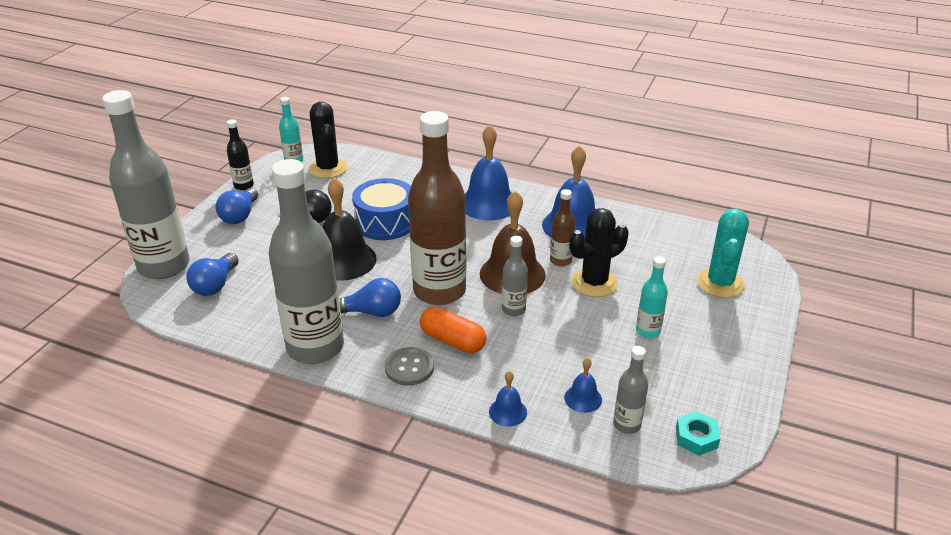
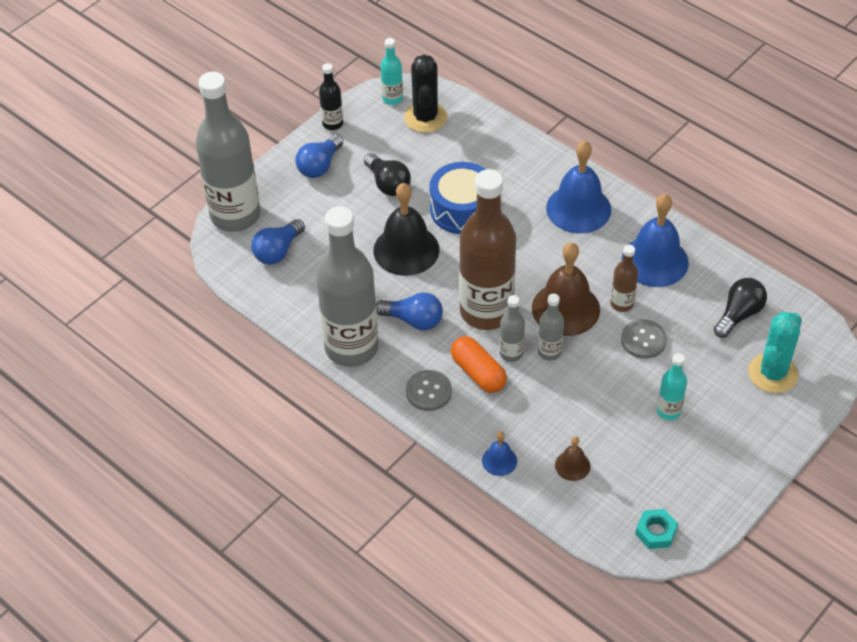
camera: 20 degrees right, 15 degrees up
(583, 398) = (572, 465): blue bell -> brown bell
(594, 283) = (643, 340): black cactus -> grey button
(627, 424) = (599, 502): grey bottle -> grey bottle (511, 353)
(665, 248) = (739, 314): none -> black light bulb

